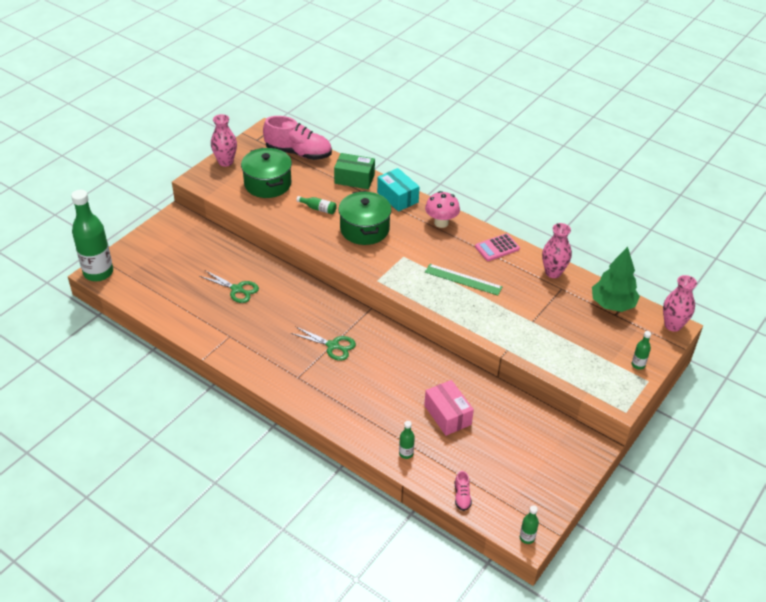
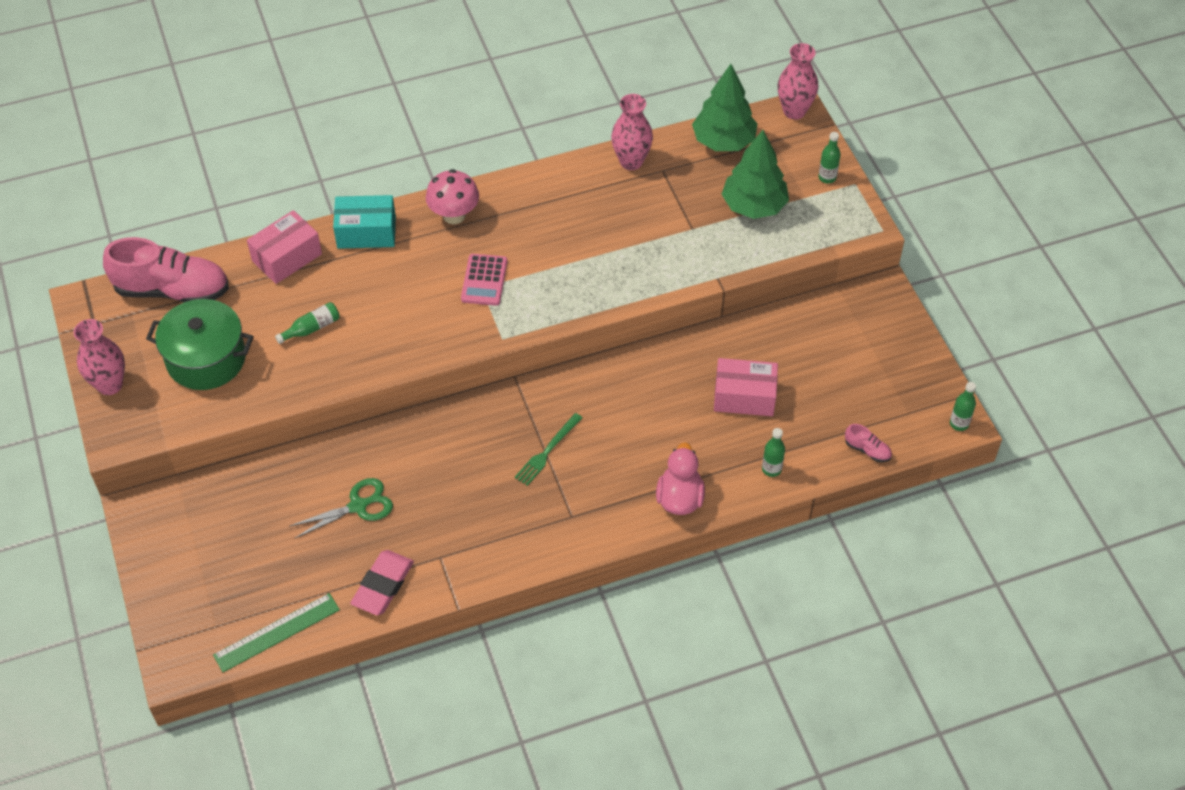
camera: 55 degrees left, 10 degrees up
(98, 273) = (178, 662): green bottle -> none
(195, 323) = (383, 585): none -> pink eraser
(298, 153) = (172, 290): pink shoe -> pink shoe turned 45 degrees clockwise
(333, 346) = (547, 451): green scissors -> green fork
(349, 419) = (679, 498): none -> pink duck
(354, 179) = (287, 257): green box -> pink box
(364, 229) = (396, 300): green pot -> none
(463, 279) = (572, 252): green ruler -> green ruler (276, 632)
(497, 248) = (546, 188): pink calculator -> pink calculator (484, 280)
(578, 341) = (753, 206): none -> green tree

